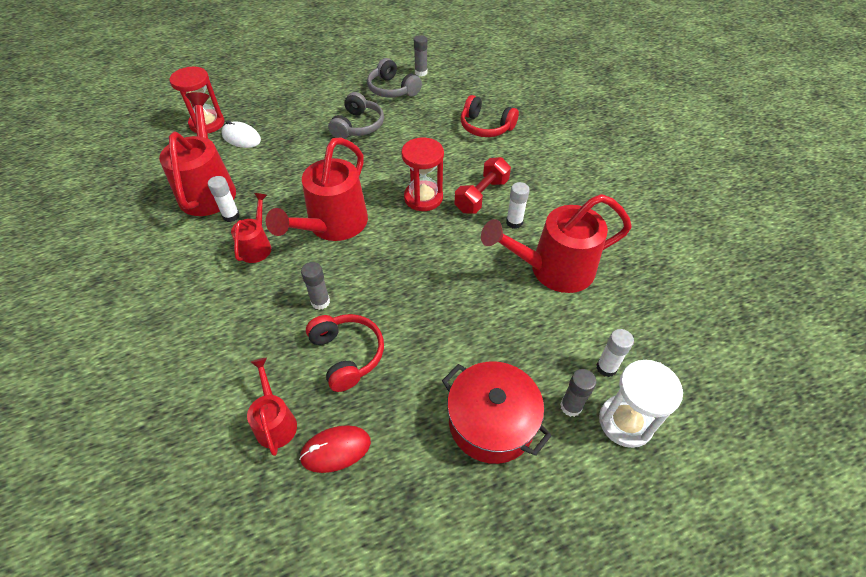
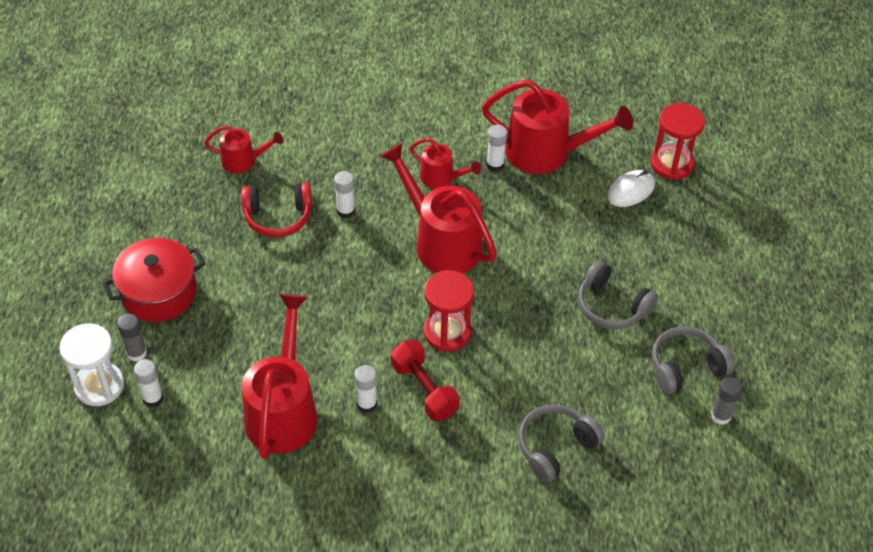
camera: 110 degrees right, 0 degrees up
(320, 302) = (345, 211): grey glue stick -> white glue stick
(336, 450) = (199, 191): red mouse -> none
(485, 127) = (555, 447): red headphones -> grey headphones

